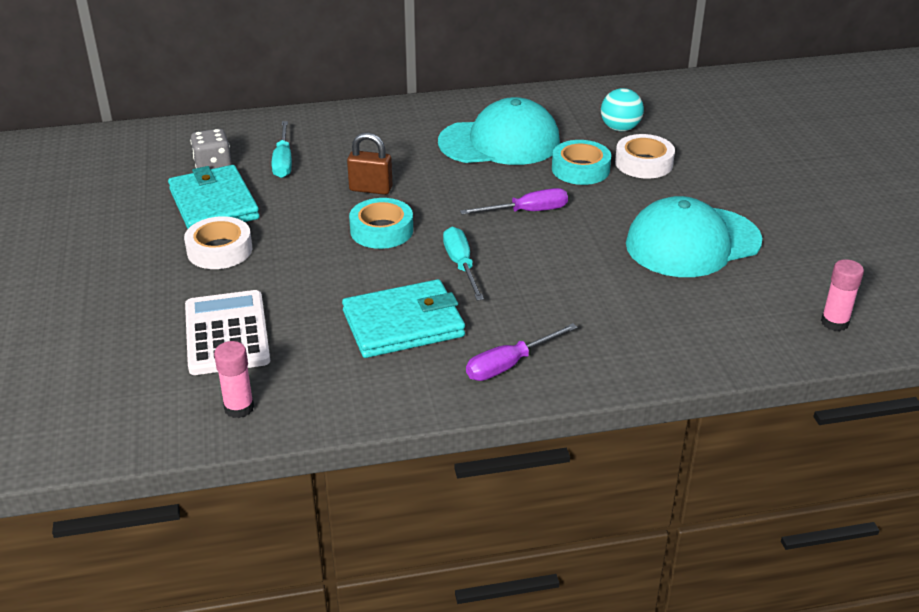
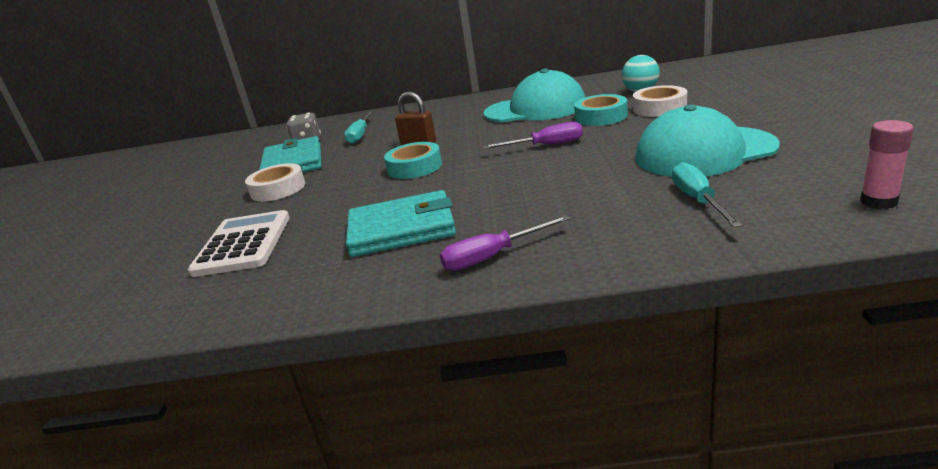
camera: 15 degrees right, 10 degrees down
(239, 408) = (211, 302): pink glue stick -> none
(461, 265) = (473, 184): turquoise screwdriver -> turquoise screwdriver (698, 200)

